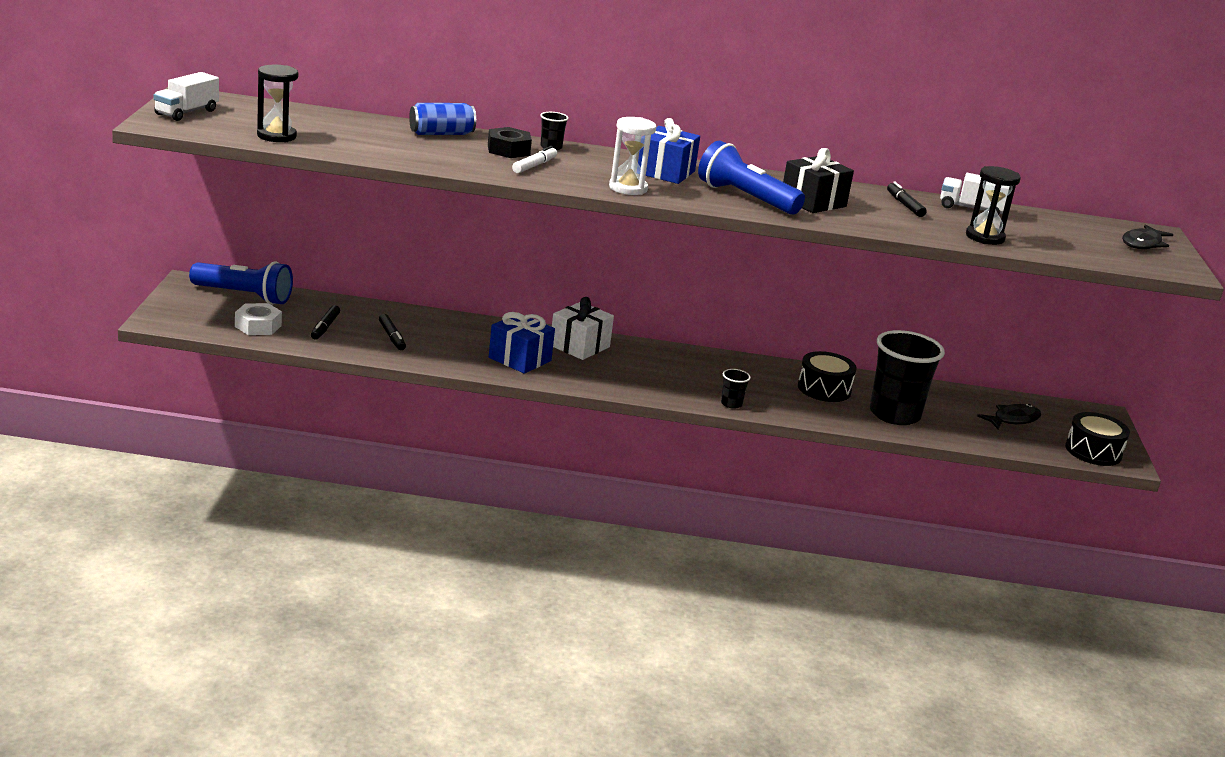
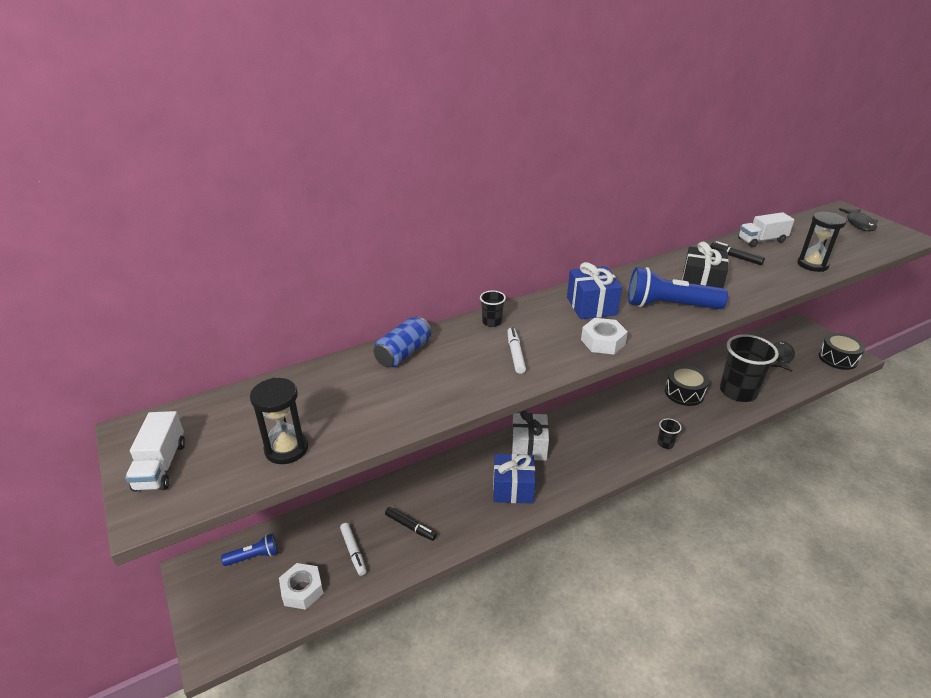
camera: 30 degrees left, 10 degrees up
(244, 296) = (254, 556): blue flashlight -> blue flashlight, size x0.54
(325, 327) = (353, 551): black marker -> white marker
(508, 150) = (473, 344): black nut -> none
(628, 188) = (603, 342): white hourglass -> white nut

